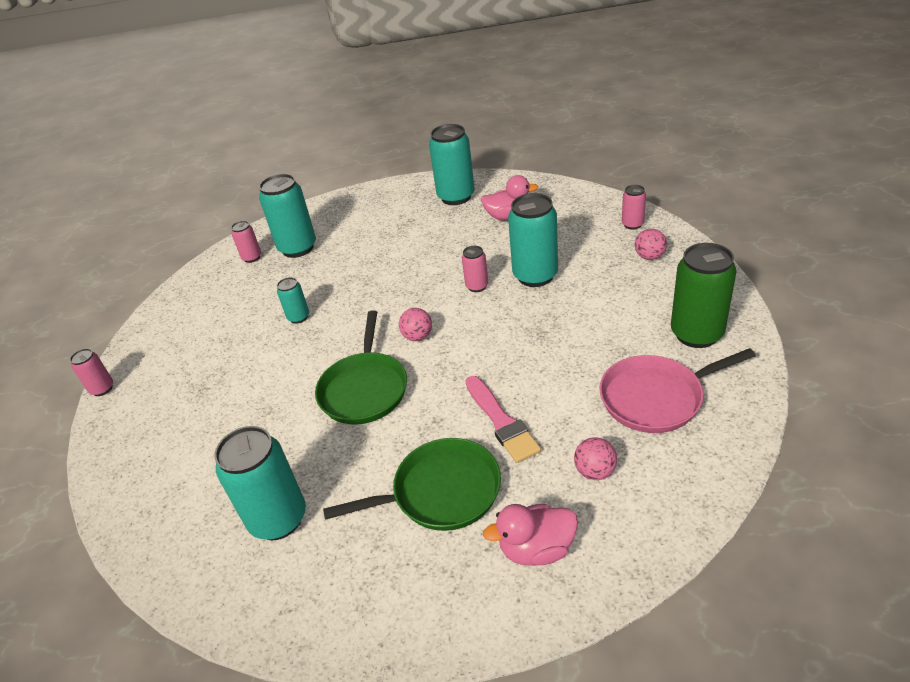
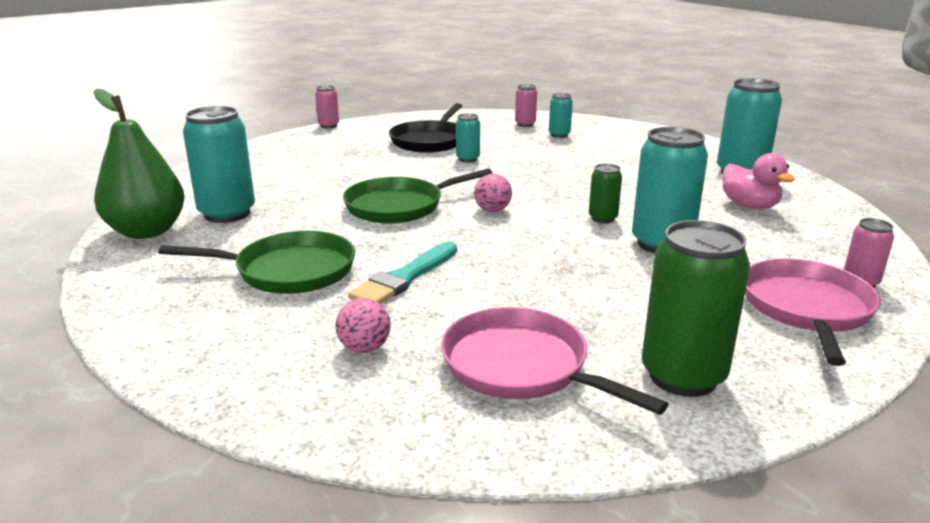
camera: 55 degrees right, 15 degrees down
(229, 327) = (430, 141): none -> black pan
(269, 597) = (147, 231): none -> green pear
(298, 248) = (559, 135): turquoise can -> turquoise can, size x0.51
(441, 492) = (289, 271): green pan -> green pan turned 45 degrees counterclockwise
(477, 286) = (603, 218): pink can -> green can
(501, 421) = (404, 278): pink brush -> turquoise brush
(536, 549) = (236, 336): pink duck -> none
(649, 257) = (806, 308): pink ball -> pink pan

